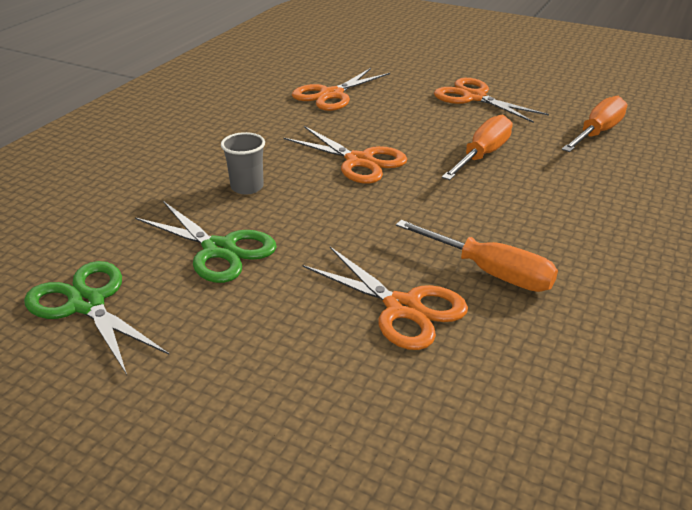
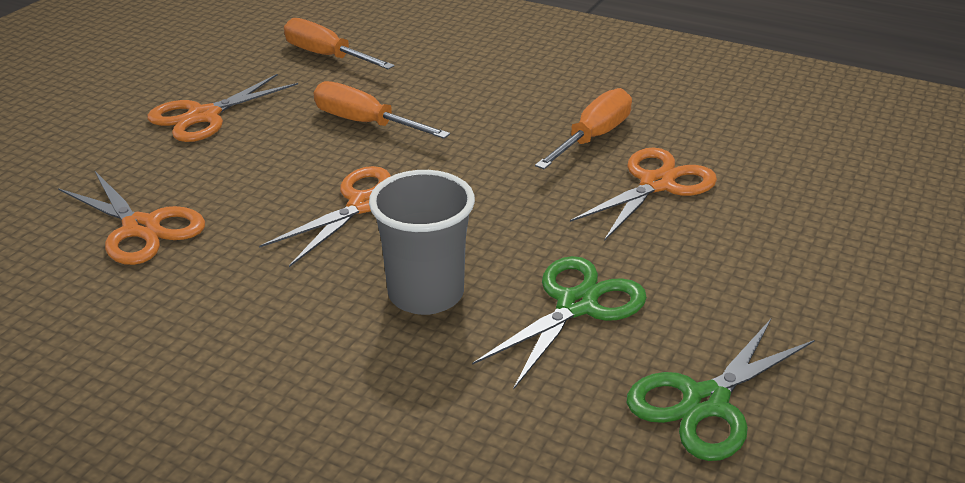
camera: 90 degrees left, 0 degrees up
(247, 187) = (426, 294): grey cup -> grey cup, size x1.65

